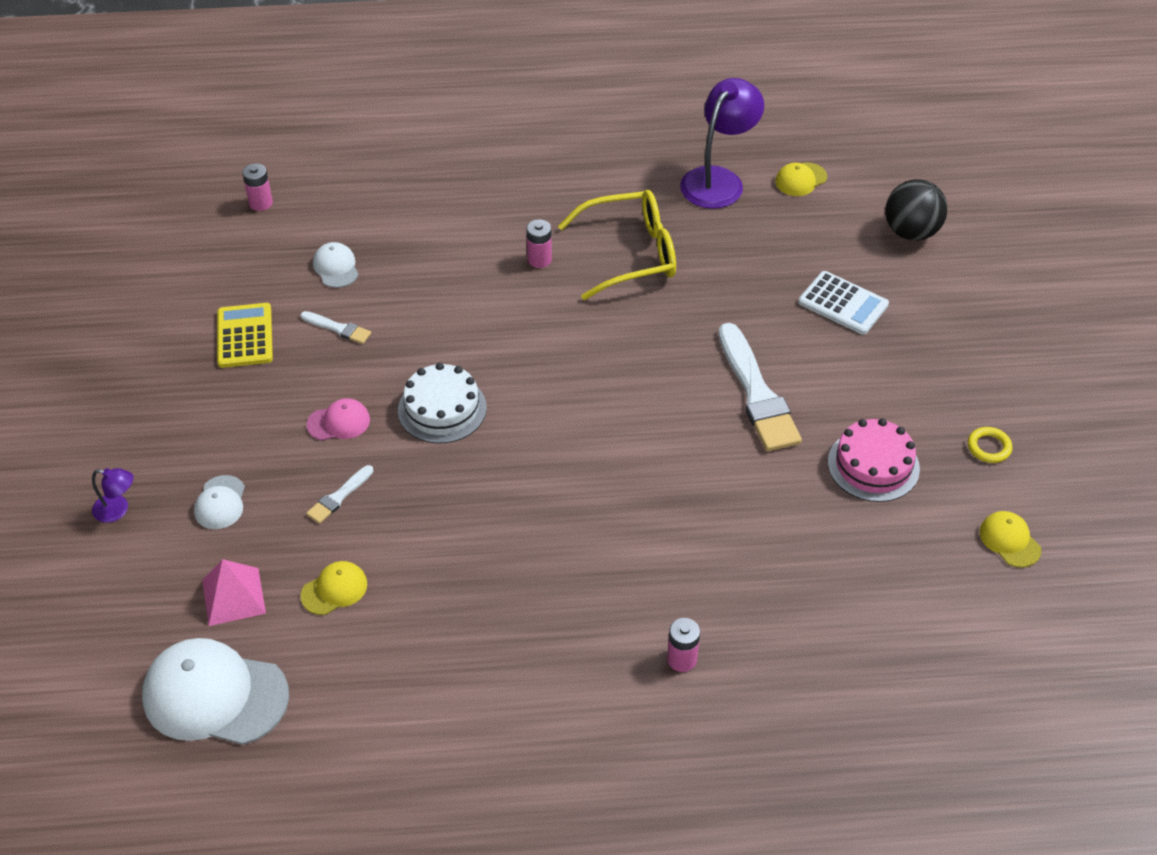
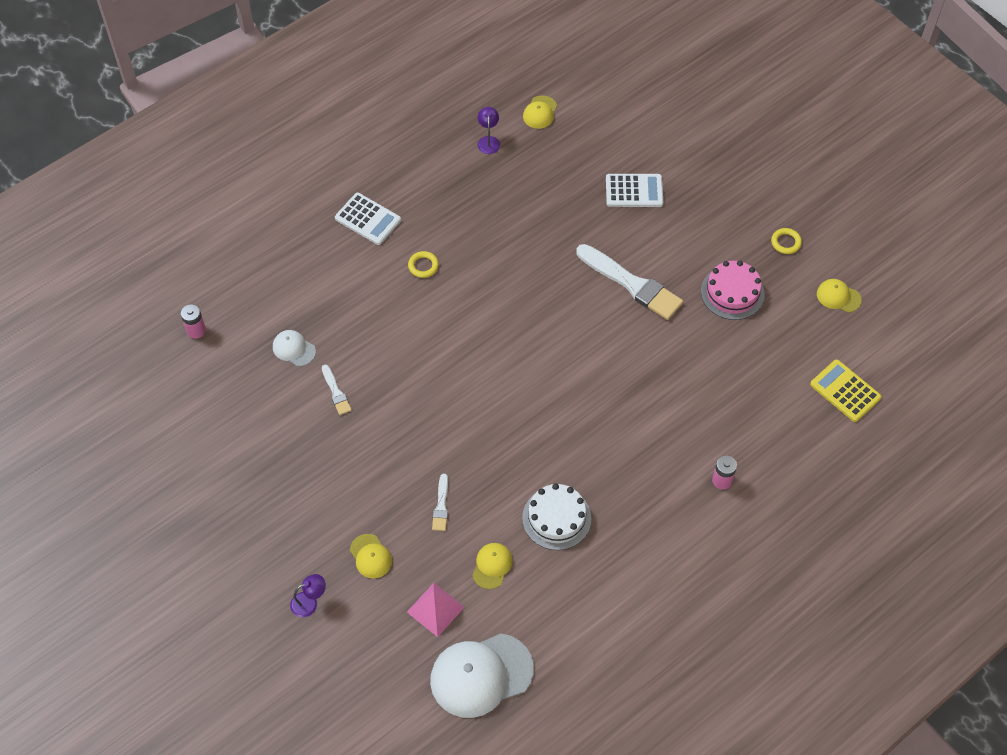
camera: 35 degrees left, 10 degrees up
(220, 503) = (370, 556): white cap -> yellow cap
(245, 336) = (279, 434): yellow calculator -> yellow calculator (845, 391)
(338, 328) = (336, 392): white brush -> white brush turned 75 degrees clockwise
(339, 422) = (396, 457): pink cap -> none
(442, 409) = (452, 408): white cake -> white cake (556, 518)
(522, 190) = (368, 219): none -> white calculator
(539, 259) = (423, 266): pink battery -> yellow ring
(631, 254) = (478, 228): yellow glasses -> none
(718, 180) = (488, 141): purple lamp -> purple lamp, size x0.47
(911, 232) = (635, 115): black ball -> none

